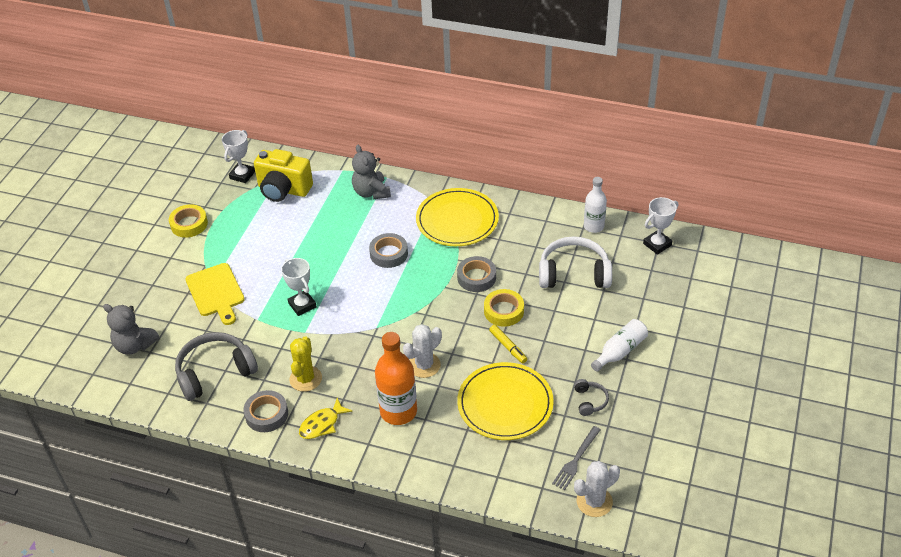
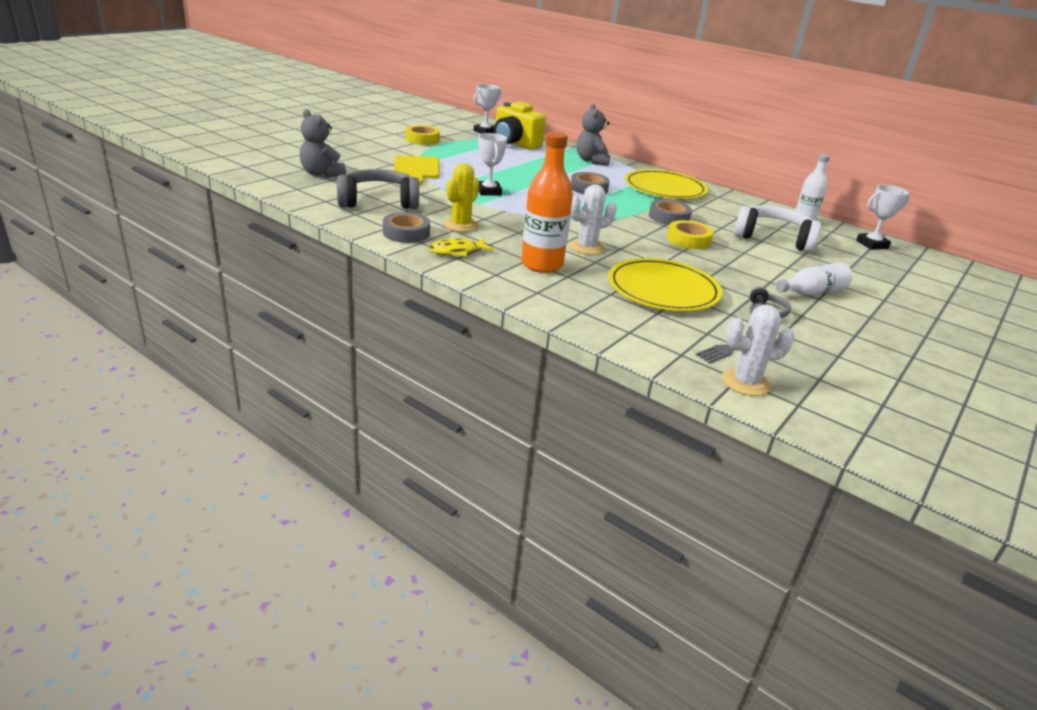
camera: 15 degrees right, 15 degrees down
(508, 347) = (683, 259): yellow marker -> none

